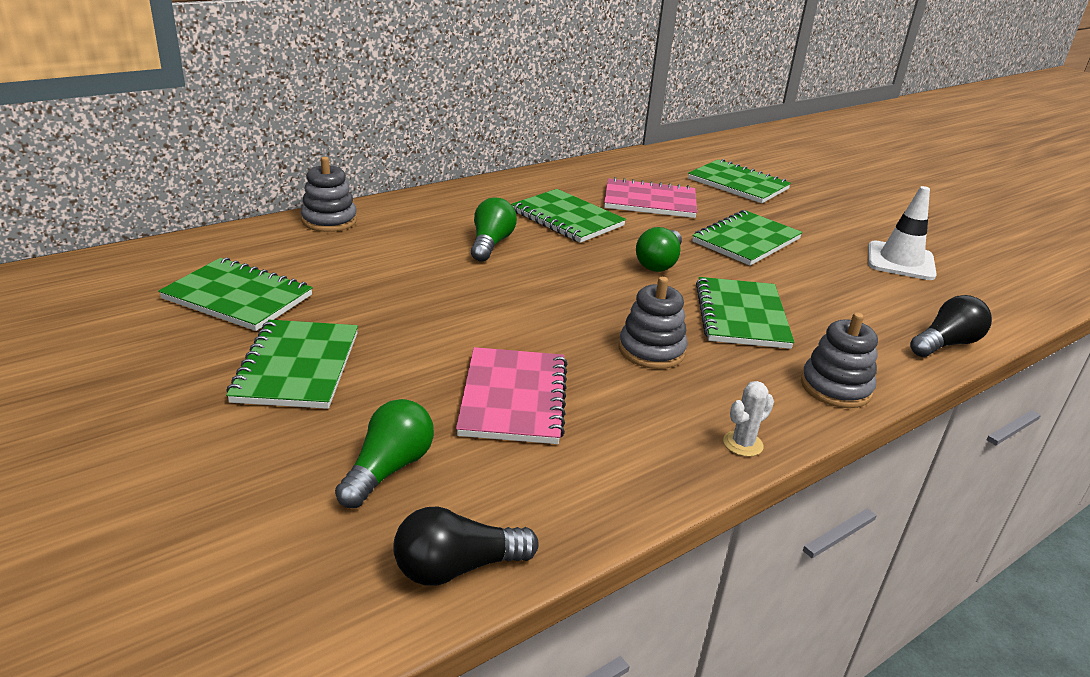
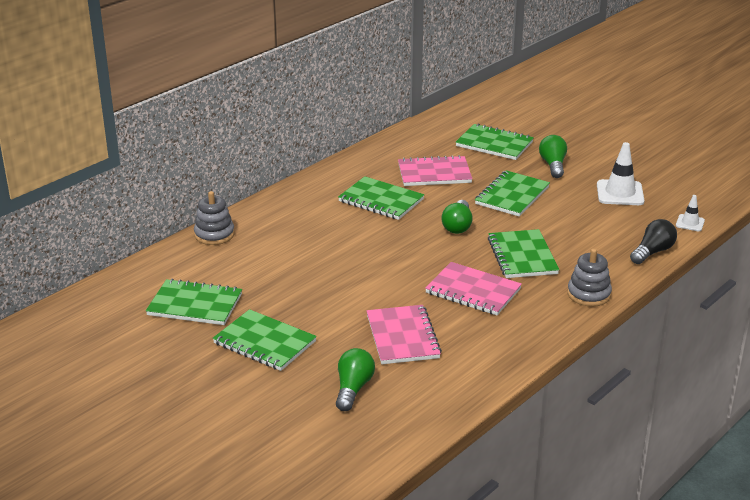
camera: 10 degrees left, 0 degrees up
(297, 367) = (264, 342): green notebook -> green notebook turned 45 degrees counterclockwise
(457, 567) = (414, 427): black light bulb -> none
(491, 244) = (337, 232): green light bulb -> green light bulb (553, 165)
(651, 350) = (473, 291): grey stacking toy -> pink notebook
(743, 444) = (541, 338): white cactus -> none
(1005, 314) = (690, 223): none -> white traffic cone

